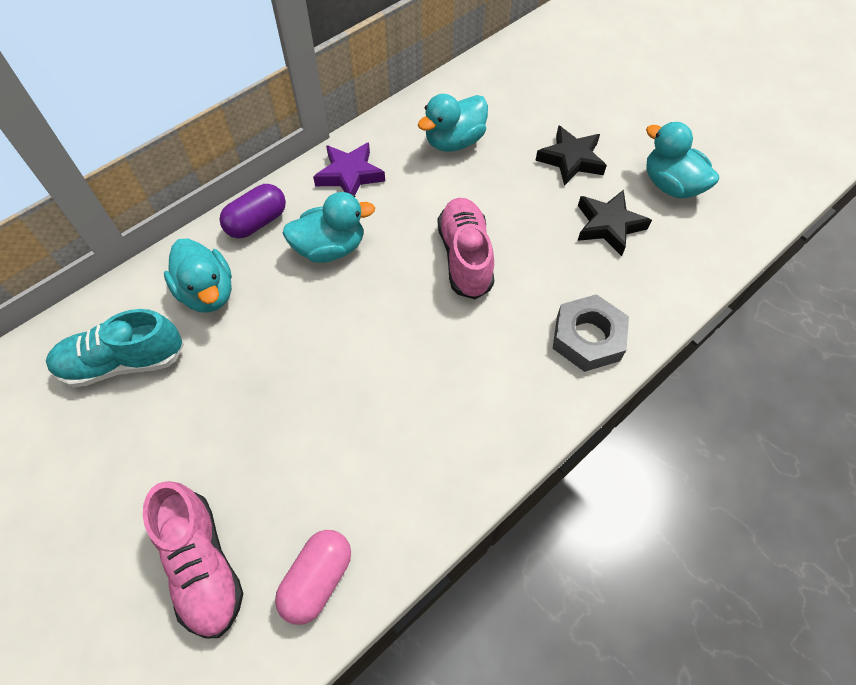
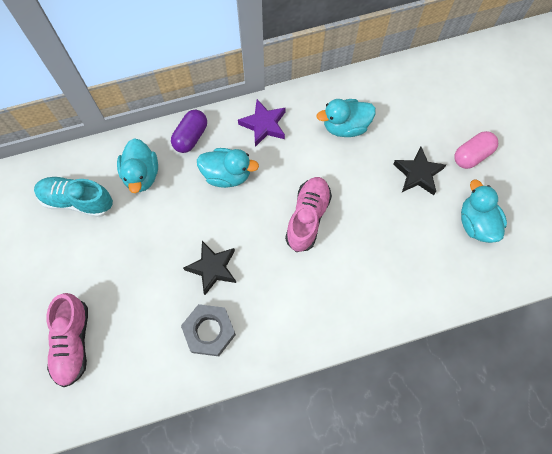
camera: 25 degrees right, 10 degrees up
(257, 222) = (191, 137): purple capsule -> purple capsule turned 45 degrees counterclockwise
(317, 579) = (127, 379): pink capsule -> pink capsule (472, 155)
(588, 338) = (355, 308): grey nut -> grey nut (209, 331)
(608, 225) = (414, 235): black star -> black star (212, 268)

